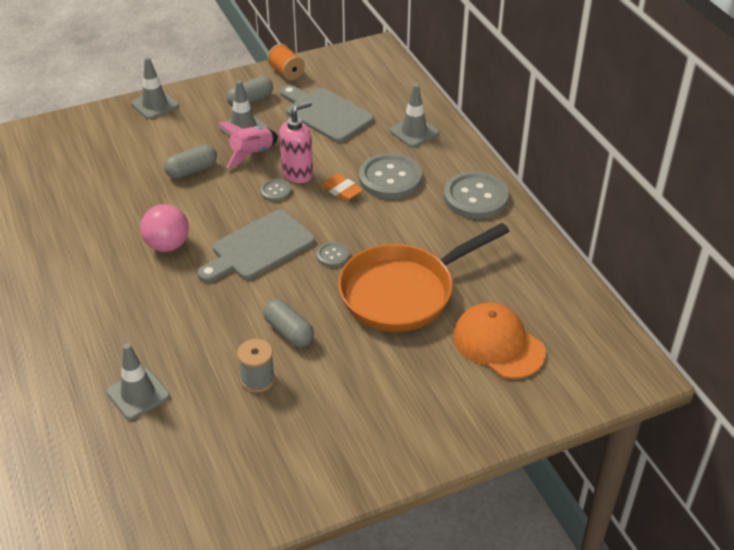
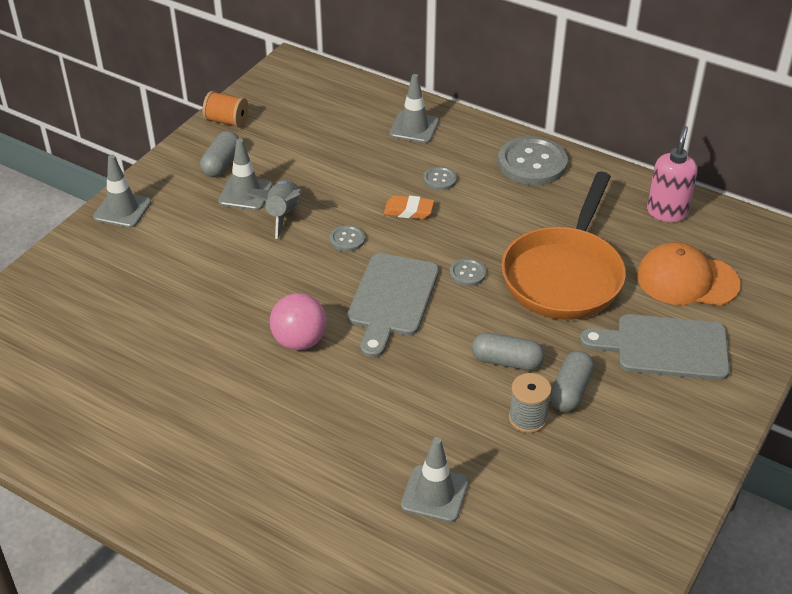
camera: 35 degrees left, 0 degrees up
(192, 170) = (239, 257): grey capsule -> grey capsule (570, 391)
(251, 154) = (282, 214): pink rocket -> grey rocket
(298, 173) = (349, 213): pink soap dispenser -> pink soap dispenser (667, 212)
(326, 113) = (312, 145): grey cutting board -> grey cutting board (664, 347)
(390, 178) = (439, 179): grey button -> grey button, size x0.48

